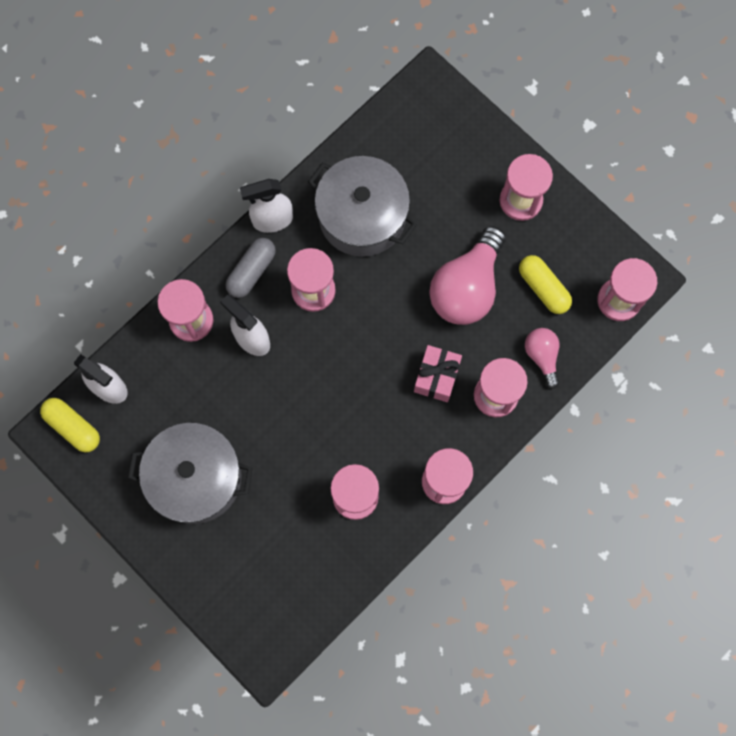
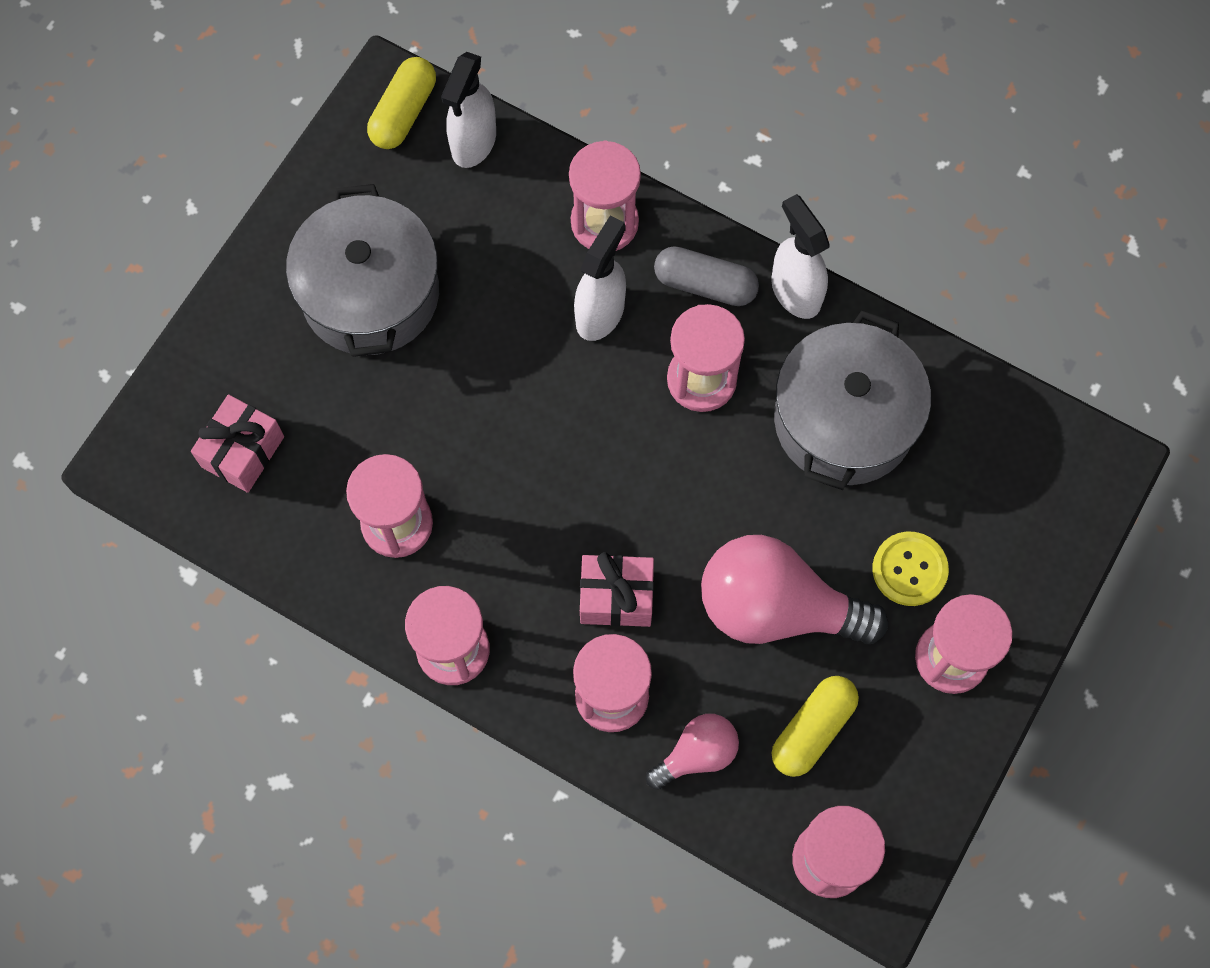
camera: 75 degrees right, 5 degrees down
(281, 583) = (243, 452): none -> pink gift
(463, 207) = (909, 569): none -> yellow button

